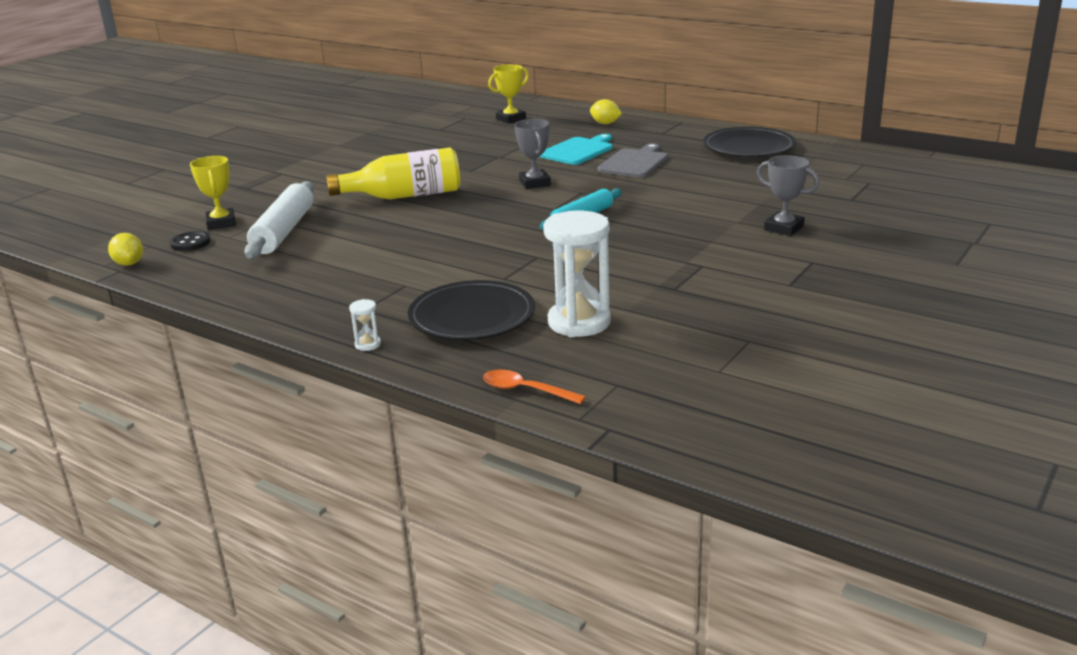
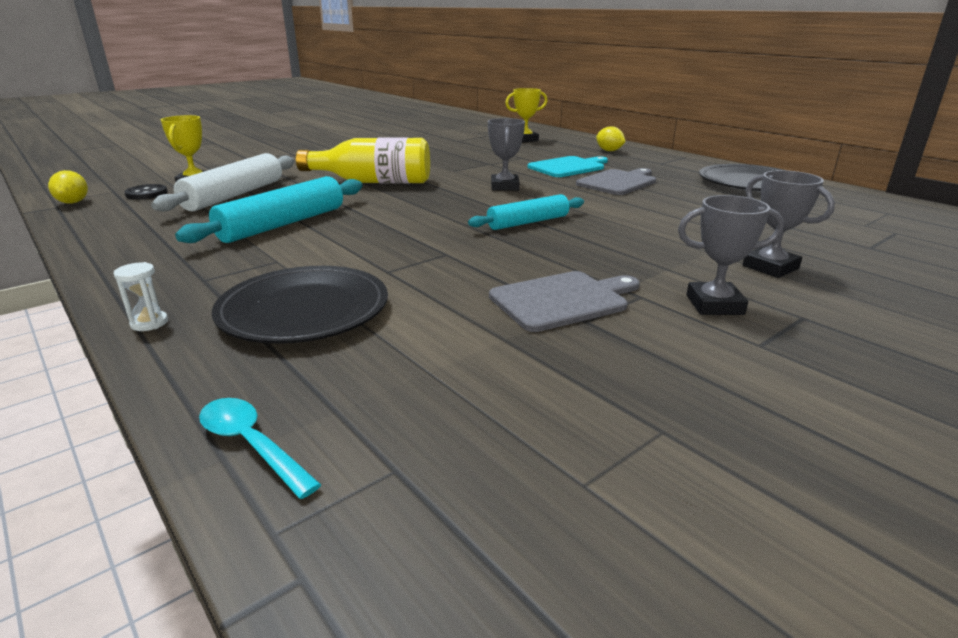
camera: 15 degrees right, 0 degrees up
(370, 253) = (283, 224): none -> turquoise rolling pin
(526, 390) = (252, 445): orange spoon -> turquoise spoon
(579, 322) = (425, 344): white hourglass -> none
(650, 277) = (562, 300): none -> grey cutting board
(754, 263) = (714, 305): none -> grey trophy

